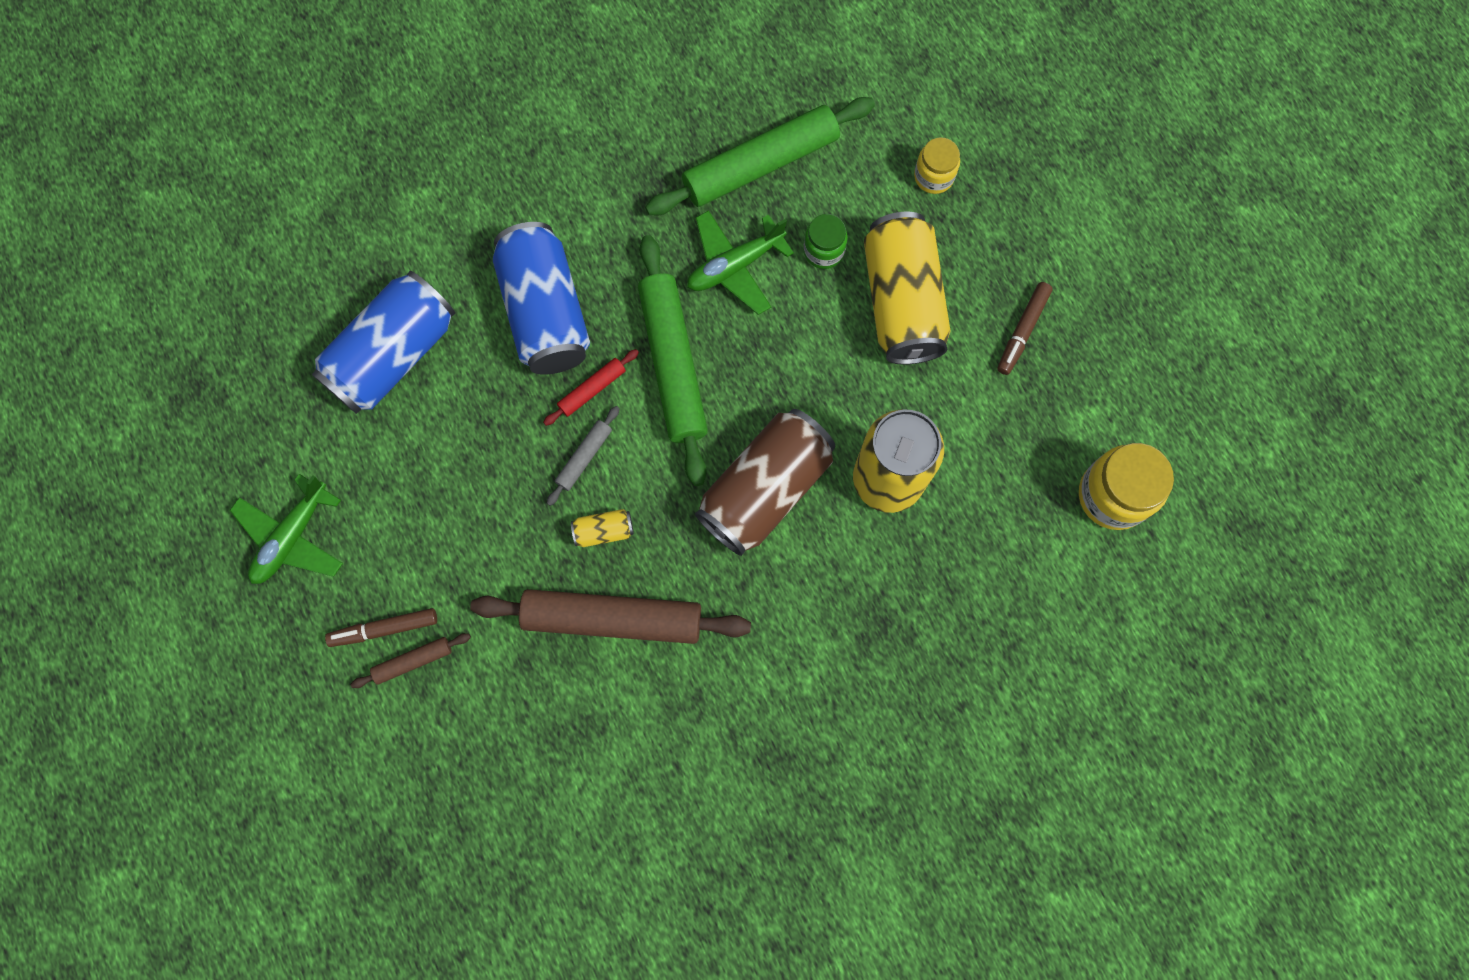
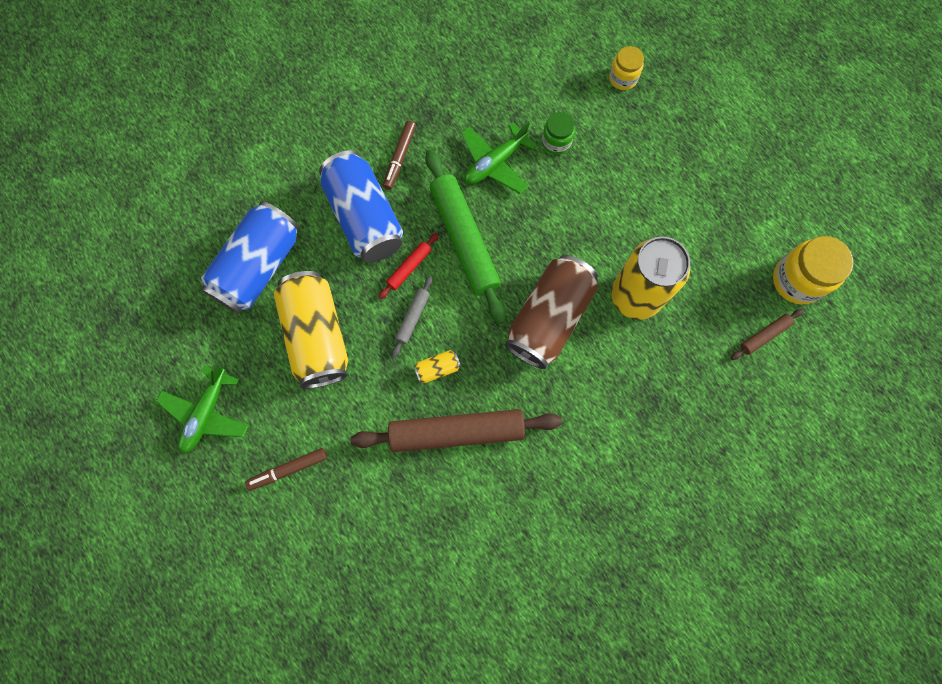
camera: 10 degrees left, 0 degrees up
(413, 661) = (314, 490): brown rolling pin -> brown rolling pin (764, 335)
(761, 164) = (499, 89): green rolling pin -> none
(902, 301) = (619, 168): yellow can -> yellow can (317, 336)
(1023, 330) = (708, 175): brown marker -> brown marker (400, 157)

